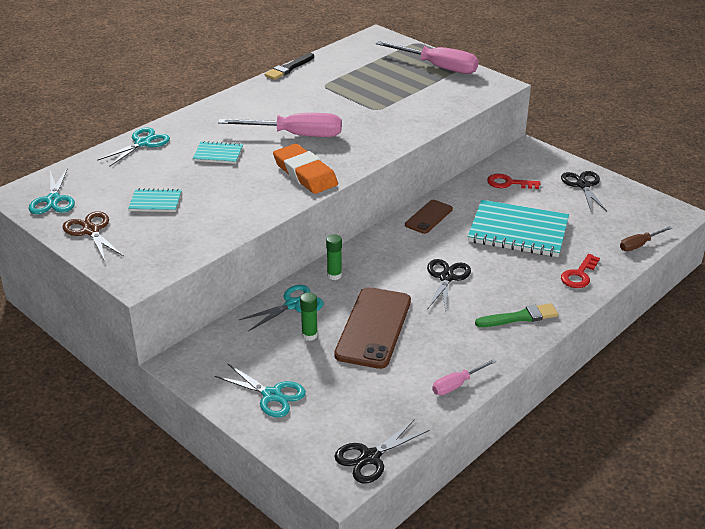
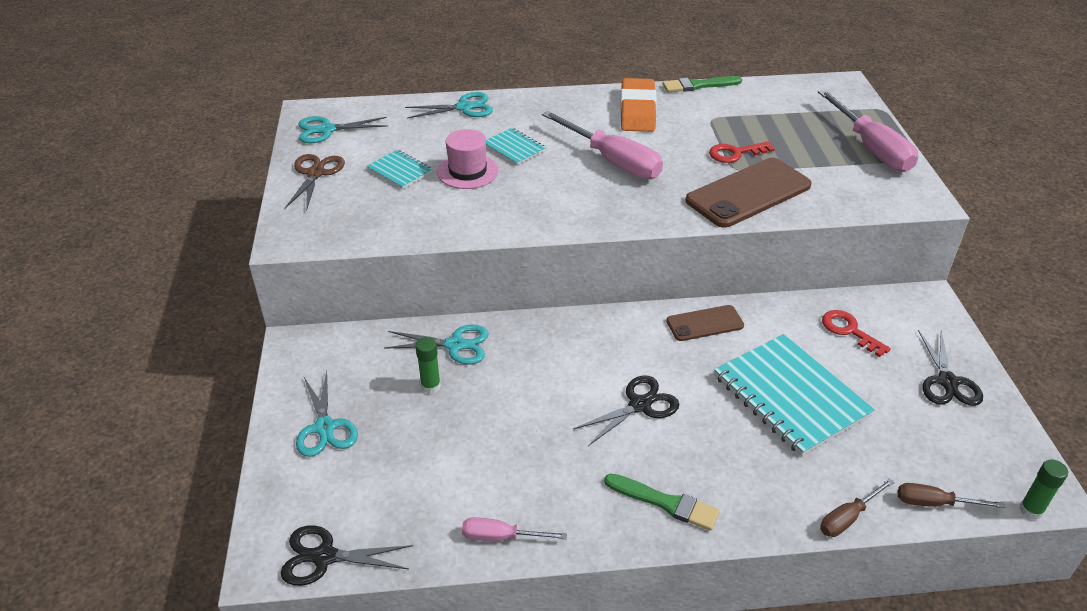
camera: 40 degrees right, 5 degrees up
(53, 200) = (326, 130): turquoise scissors -> turquoise scissors turned 45 degrees clockwise
(206, 181) = (467, 171): none -> pink hat
(289, 68) = (698, 85): black brush -> green brush
(305, 173) = (568, 207): orange eraser -> orange eraser (637, 110)
(334, 275) = (529, 336): green glue stick -> green glue stick (1031, 510)
(373, 327) = (498, 416): brown phone -> brown phone (748, 193)
(579, 275) = (802, 495): red key -> red key (735, 153)
(583, 185) = (947, 382): black scissors -> black scissors turned 150 degrees clockwise
(611, 273) = (848, 518): none -> brown screwdriver

